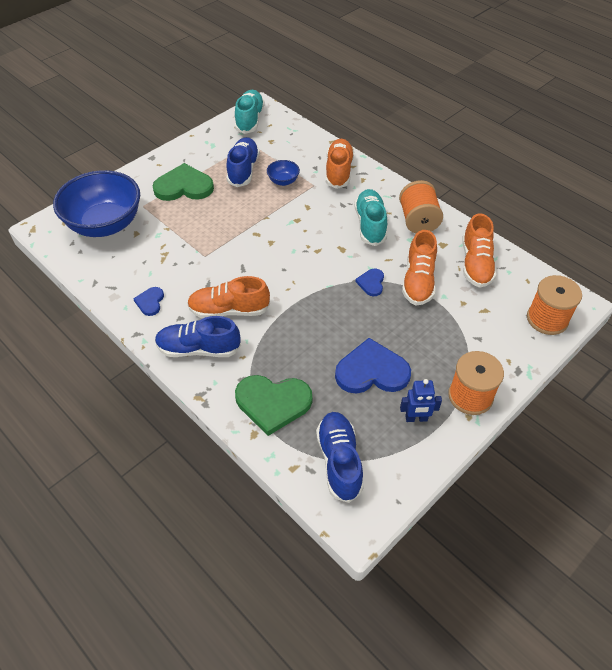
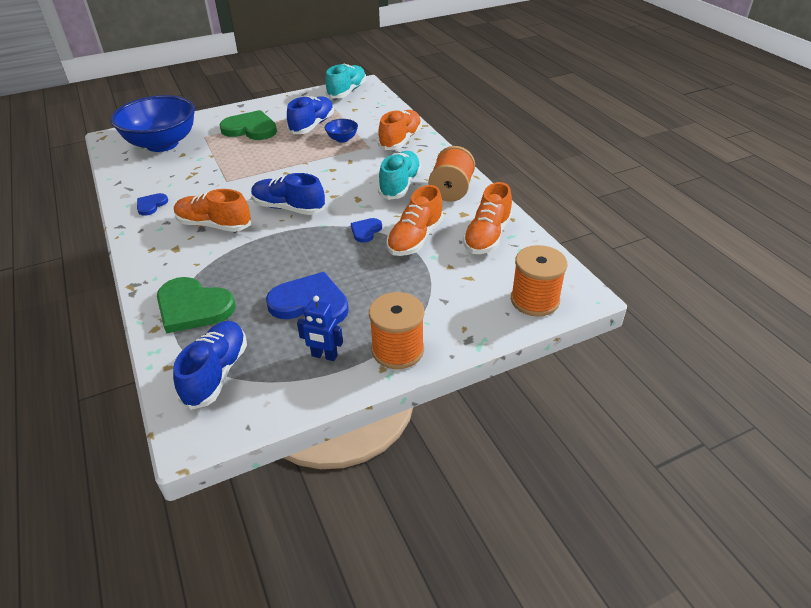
camera: 20 degrees right, 10 degrees down
(199, 349) = (162, 249): blue shoe -> blue shoe (289, 208)

